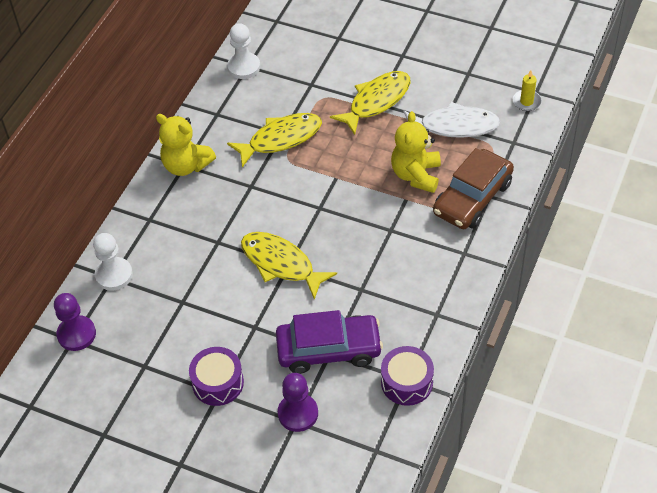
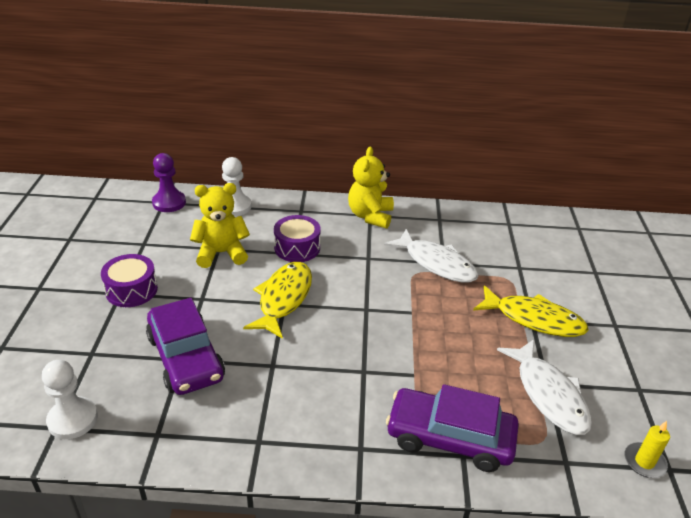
camera: 65 degrees right, 15 degrees down
(244, 67) = (506, 222): white pawn -> white pawn (73, 419)
(280, 139) = (436, 263): yellow fish -> white fish
(298, 413) = (101, 353): purple pawn -> none
(407, 382) = (153, 435): purple drum -> purple drum (297, 248)
(416, 175) = (453, 376): yellow teddy bear -> yellow teddy bear (221, 253)
(472, 198) = (449, 438): brown car -> purple car

